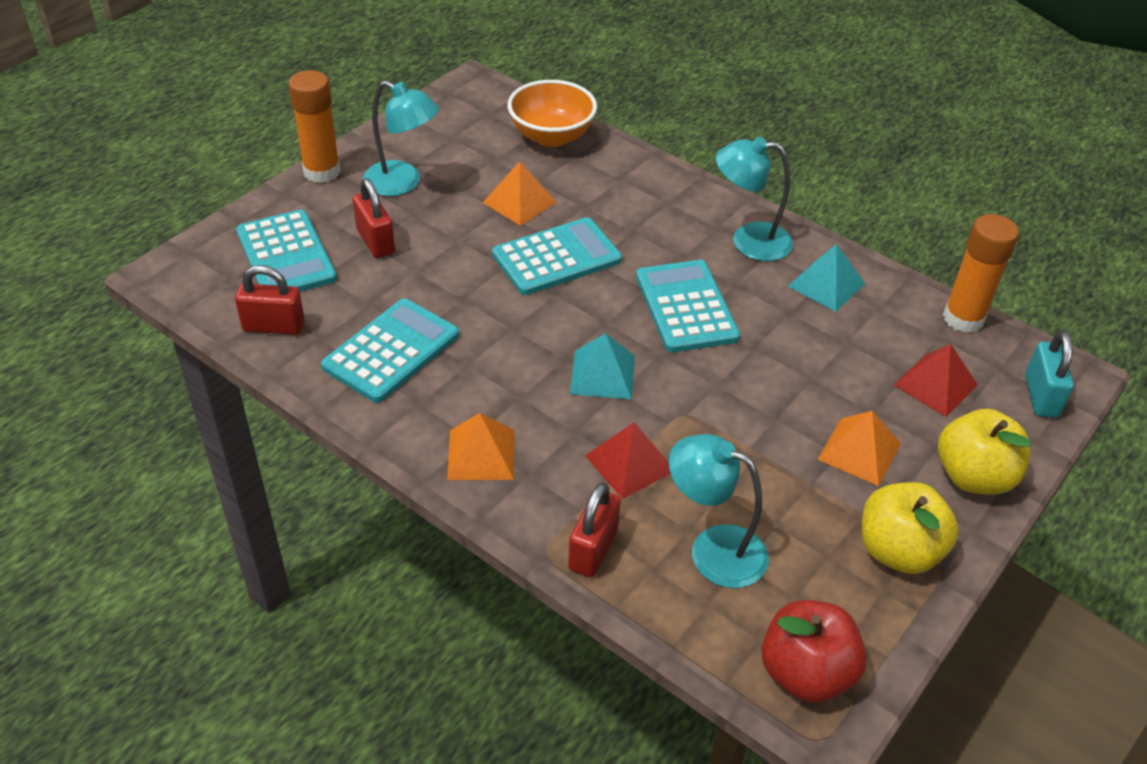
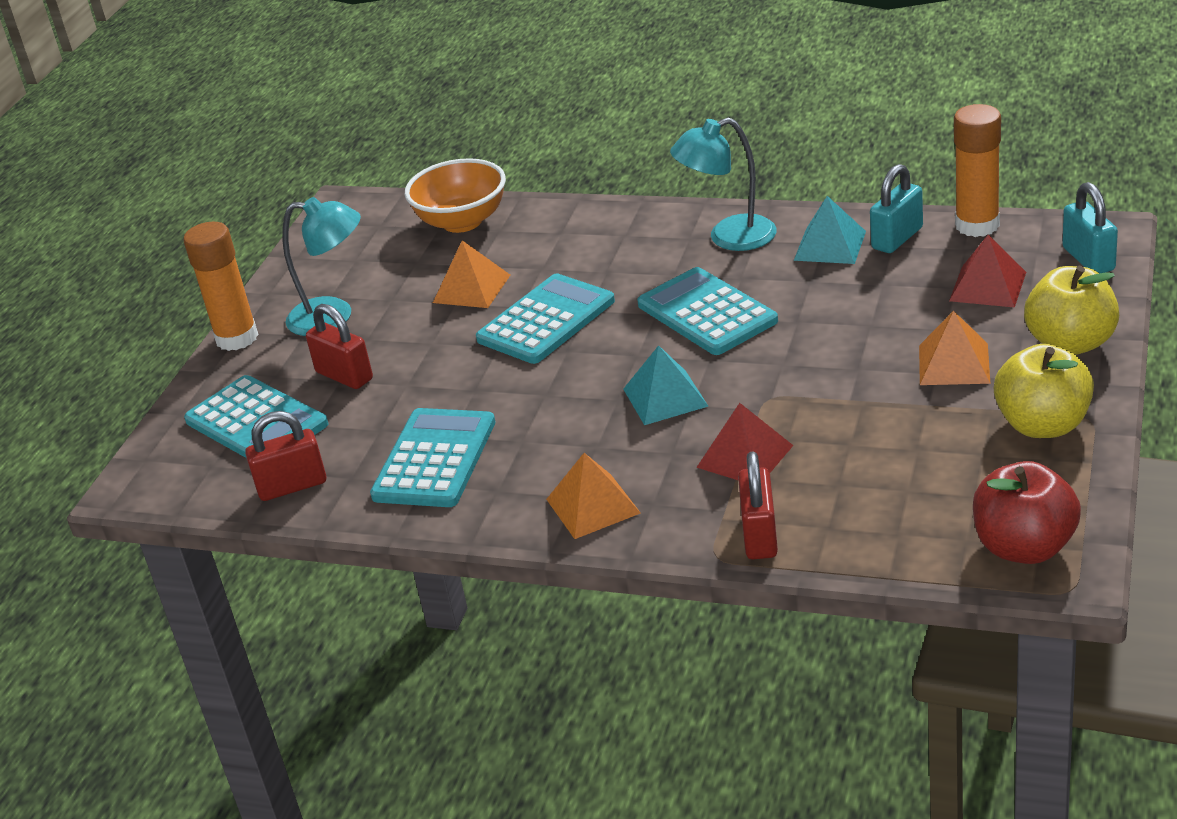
camera: 15 degrees left, 10 degrees down
(713, 549) = (873, 490): turquoise lamp -> none
(887, 302) = (897, 238): none -> turquoise padlock

